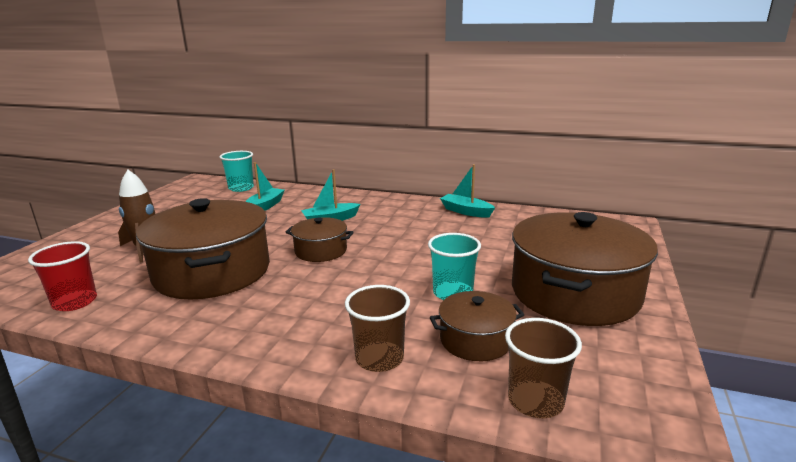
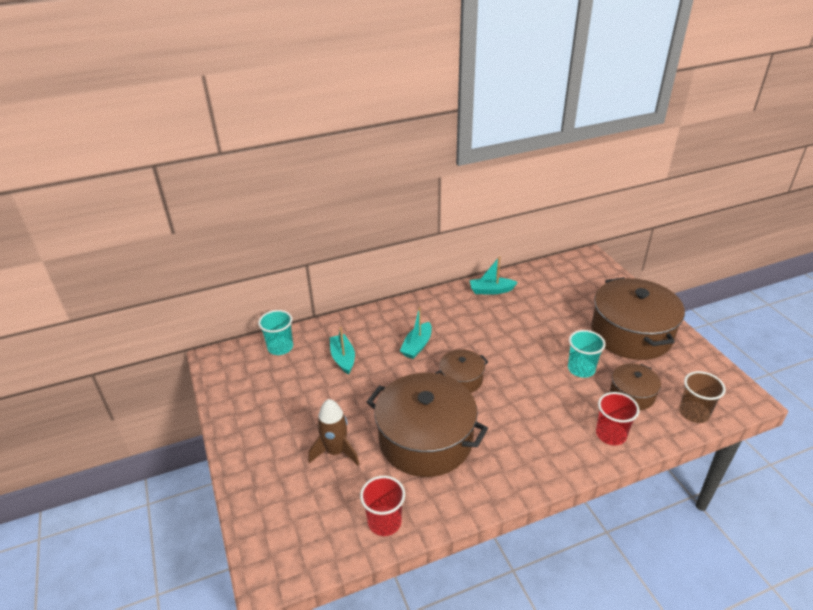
camera: 40 degrees left, 15 degrees up
(379, 358) = (611, 434): brown cup -> red cup

